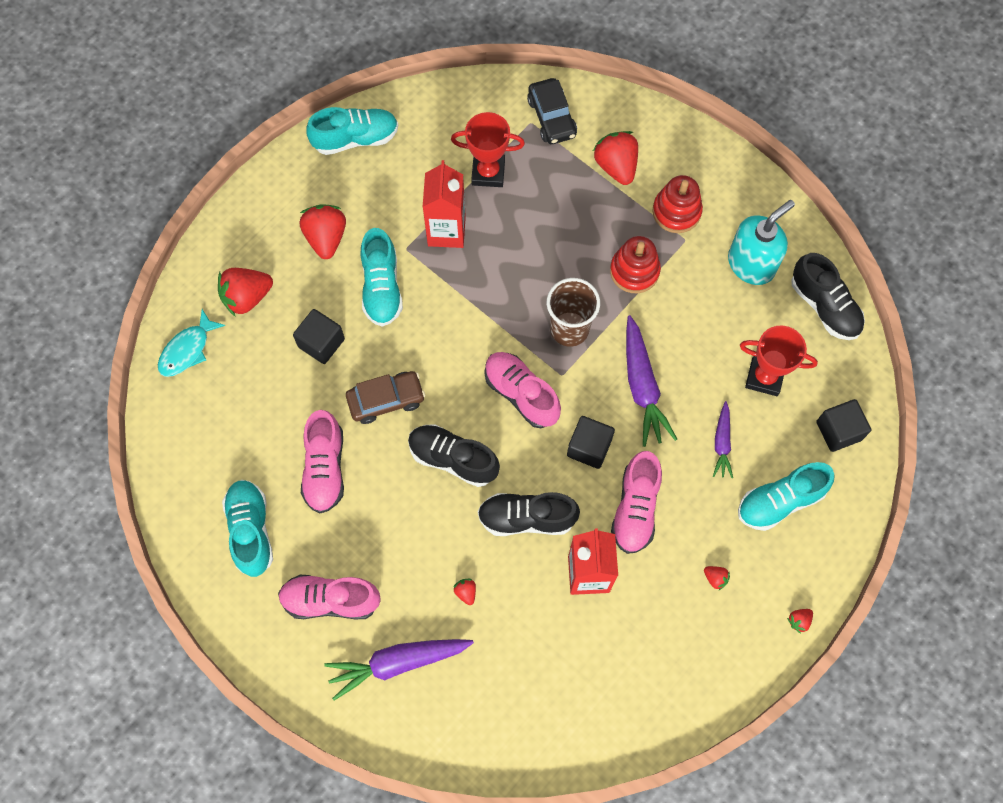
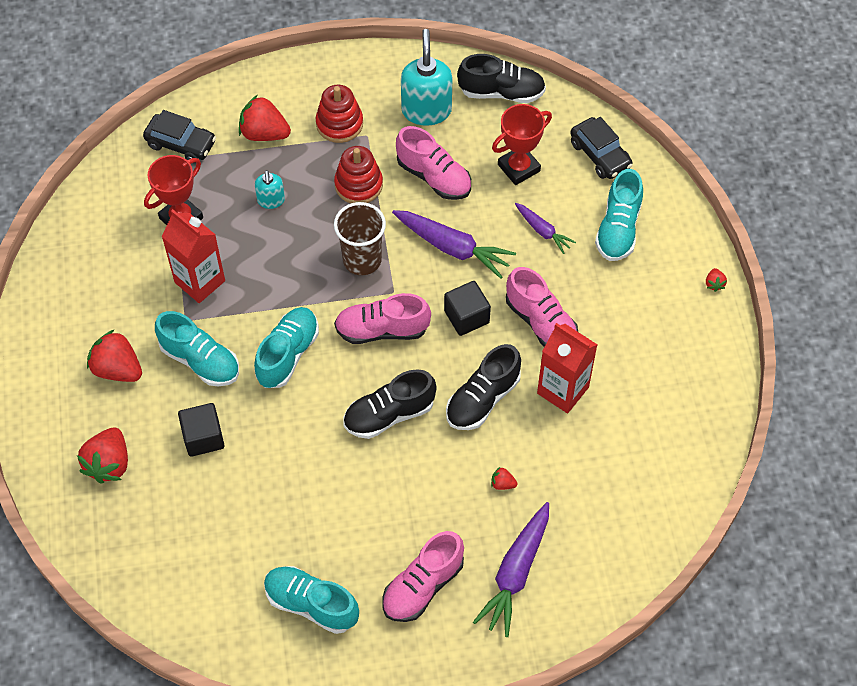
camera: 50 degrees left, 10 degrees down
(187, 350) = (109, 542): turquoise fish -> none
(325, 468) = (311, 511): pink shoe -> pink shoe (434, 177)
(355, 139) = (55, 286): turquoise shoe -> turquoise shoe (288, 354)
(386, 400) = (297, 426): brown car -> none
(561, 221) = (271, 200): none -> turquoise soap dispenser
(715, 578) = (638, 311): red strawberry -> none
(838, 431) = (600, 155): black cube -> black car

